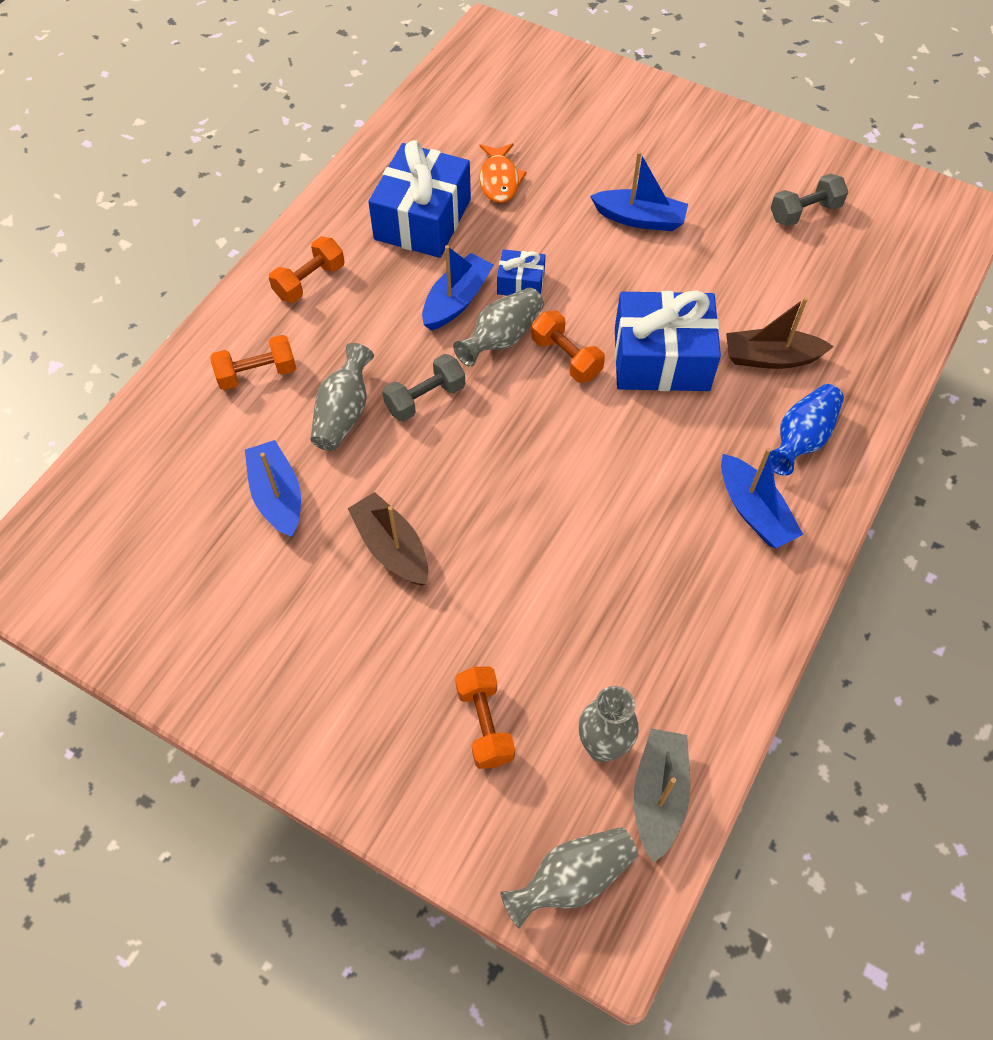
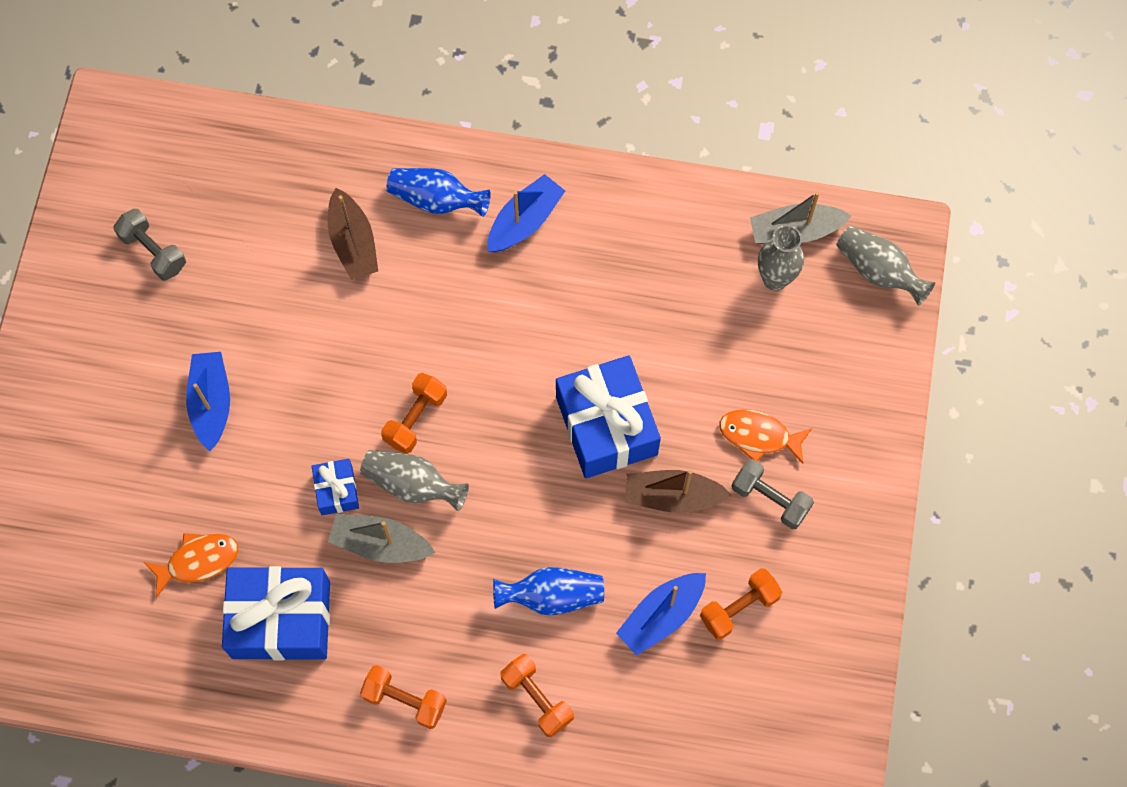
camera: 110 degrees left, 10 degrees up
(344, 413) = (551, 596): grey vase -> blue vase
(392, 548) = (673, 496): brown boat -> brown boat turned 60 degrees clockwise
(420, 656) = (759, 436): none -> orange fish
(425, 398) = (508, 528): grey dumbbell -> grey dumbbell (770, 499)
(456, 301) = (380, 544): blue boat -> grey boat
(484, 724) = (793, 368): orange dumbbell -> orange dumbbell (739, 608)
(661, 359) = (388, 335): blue gift -> blue gift (606, 425)

